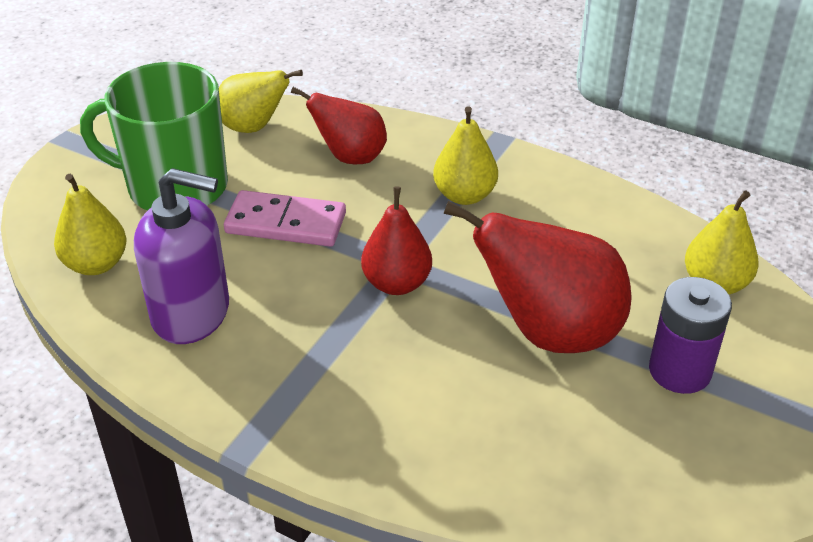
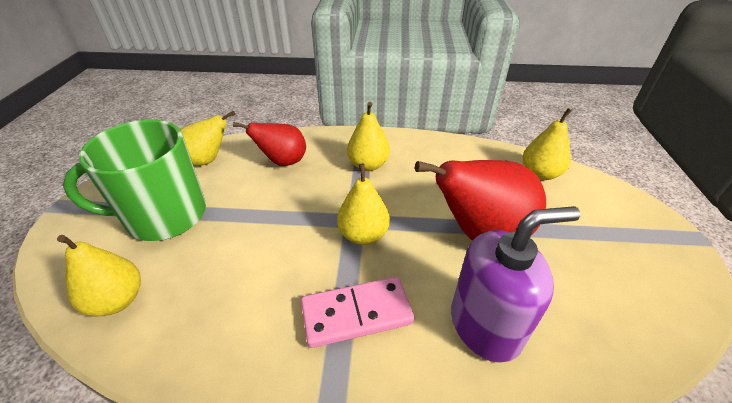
camera: 25 degrees left, 0 degrees up
(191, 313) = (221, 314): purple soap dispenser -> purple soap dispenser (485, 325)
(285, 223) = (262, 217): pink domino -> pink domino (356, 314)
(397, 283) = (363, 235): red pear -> yellow pear
(679, 371) = (569, 232): purple battery -> none

